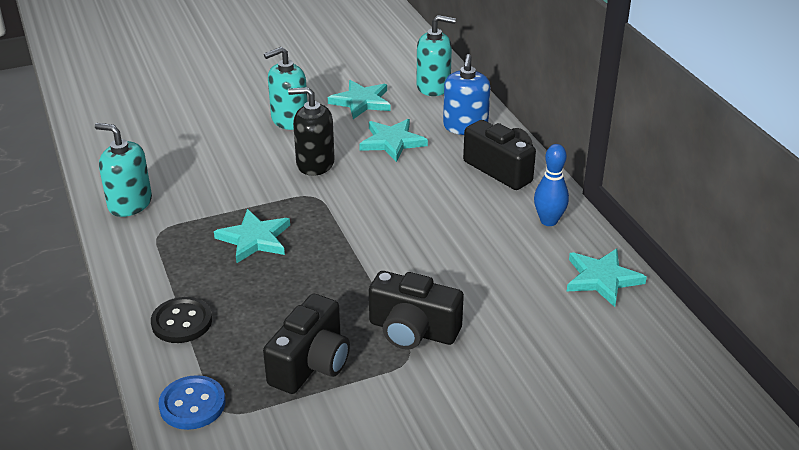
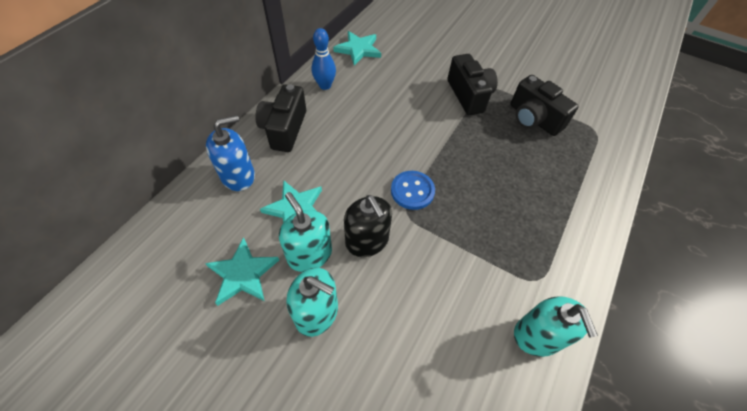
camera: 130 degrees left, 20 degrees up
(182, 322) = (579, 193): black button -> none
(192, 404) = (609, 145): blue button -> blue button (412, 191)
(255, 239) = (481, 213): turquoise star -> none
(311, 364) = (533, 119): black camera -> black camera turned 120 degrees counterclockwise
(433, 86) = (178, 233): turquoise soap dispenser -> turquoise soap dispenser (309, 254)

